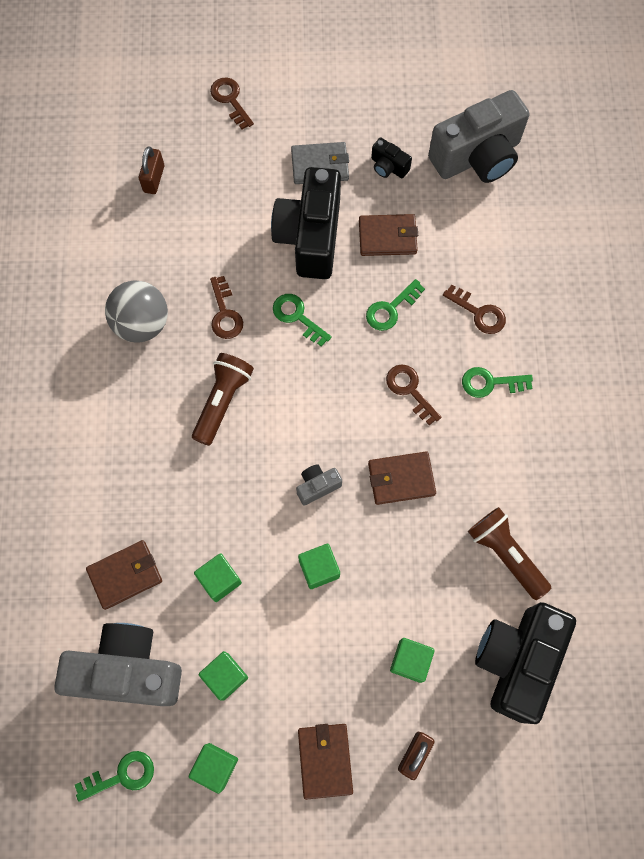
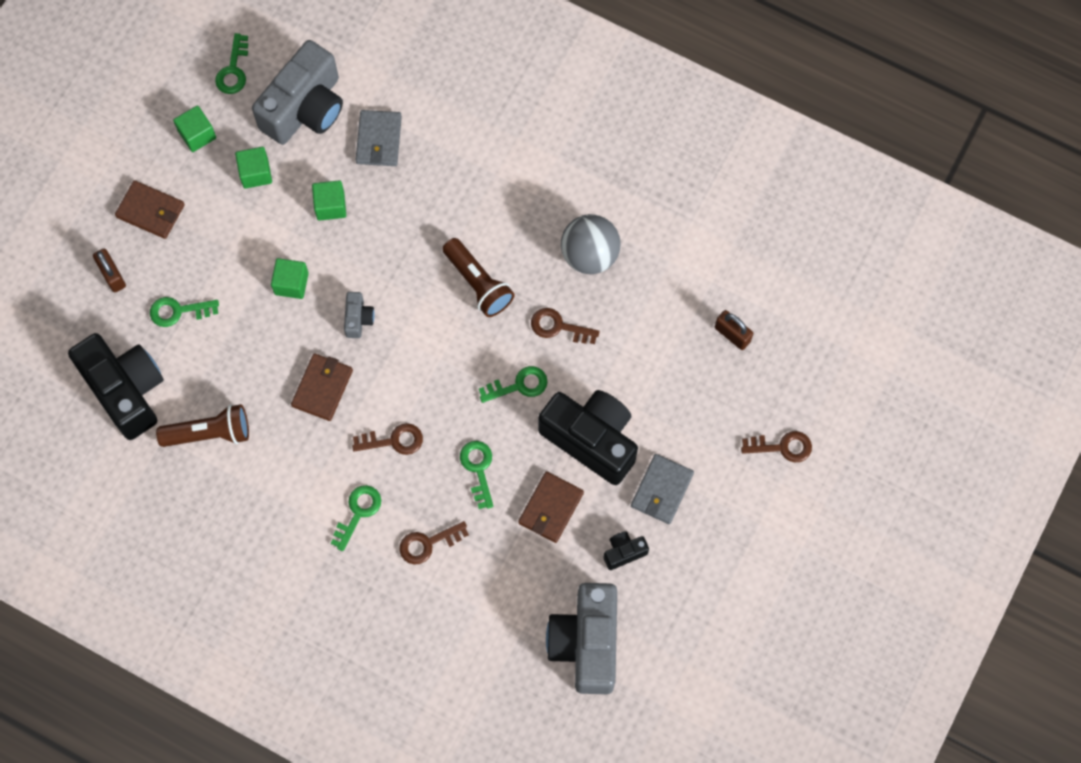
camera: 120 degrees right, 0 degrees up
(125, 575) = (379, 140): brown wallet -> grey wallet
(410, 661) = (178, 311): green cube -> green key

